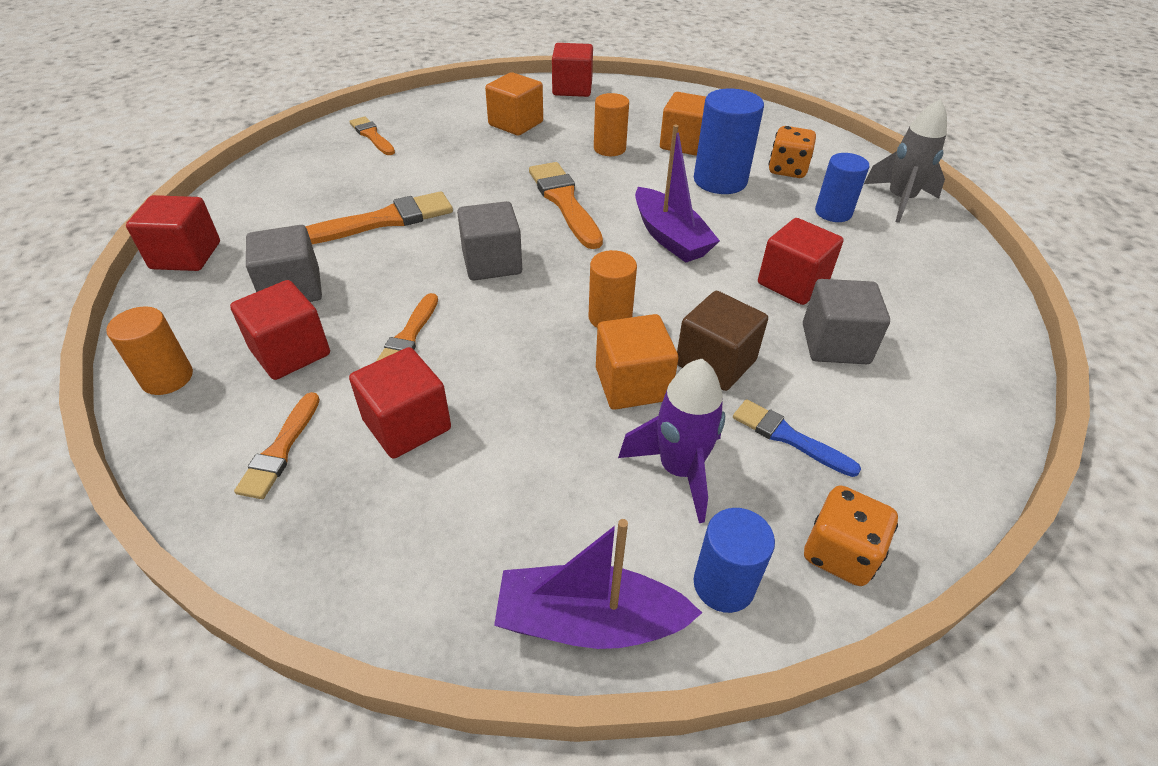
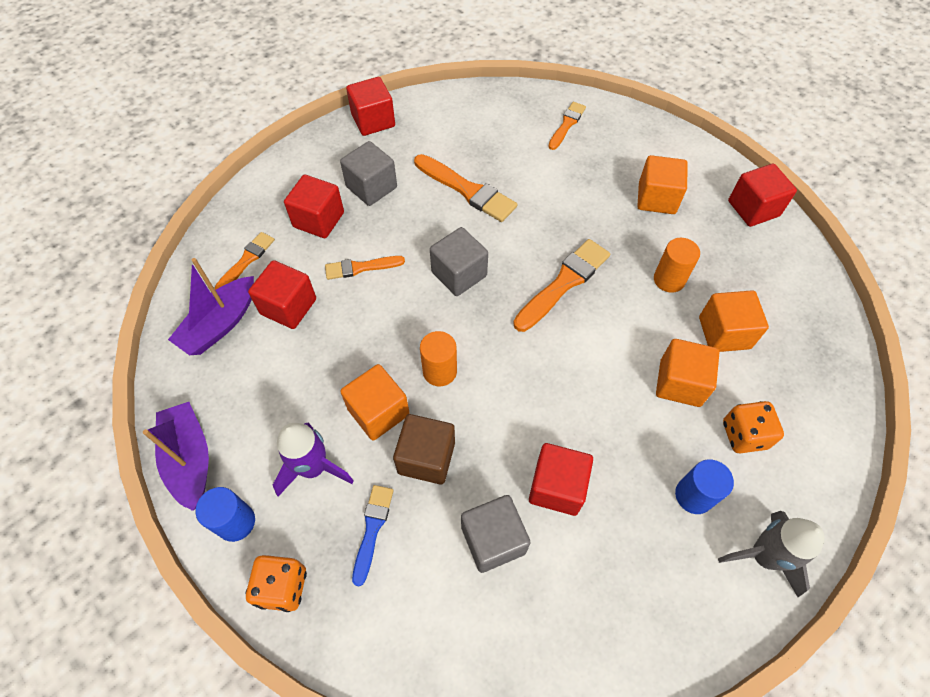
camera: 65 degrees right, 15 degrees up
(167, 378) = (274, 181): orange cylinder -> none
(280, 450) = (246, 260): orange brush -> orange brush turned 135 degrees clockwise
(670, 237) = (563, 374): purple boat -> purple boat (220, 324)
(720, 181) = (680, 383): blue cylinder -> orange cube

